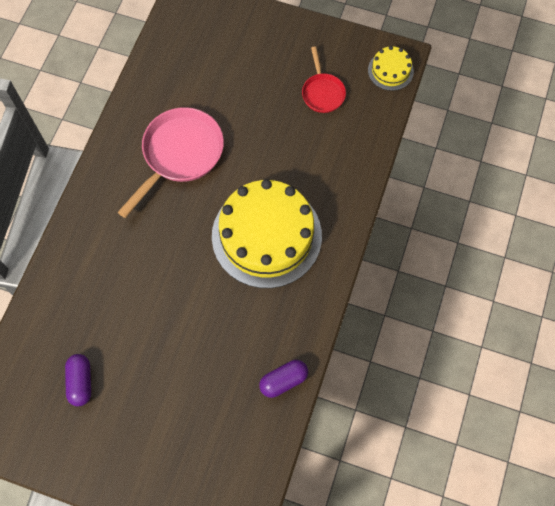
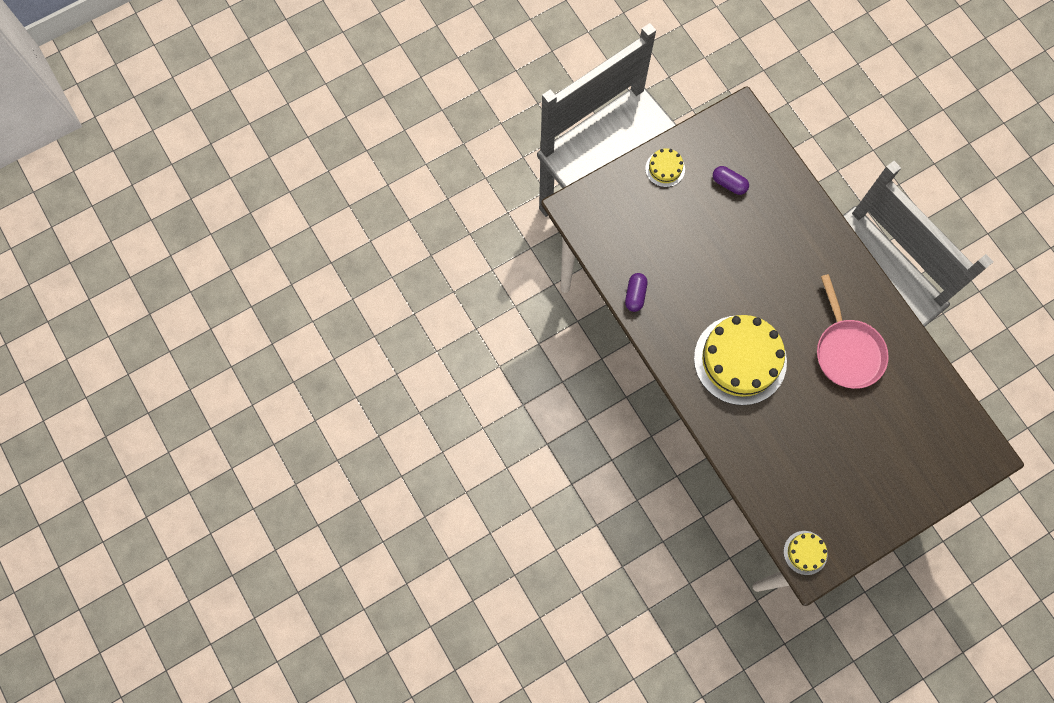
camera: 130 degrees right, 5 degrees up
(112, 463) = (665, 168): none -> yellow cake
(322, 93) = (824, 487): red pan -> none

